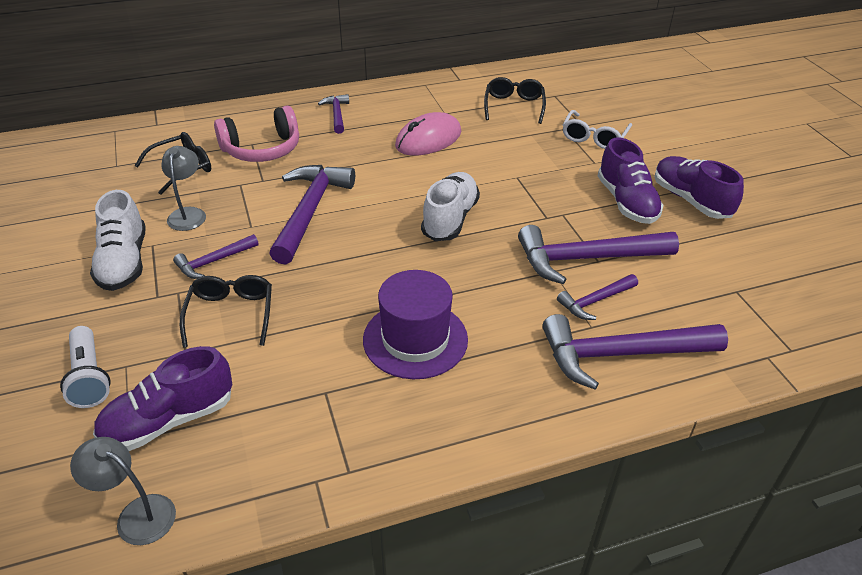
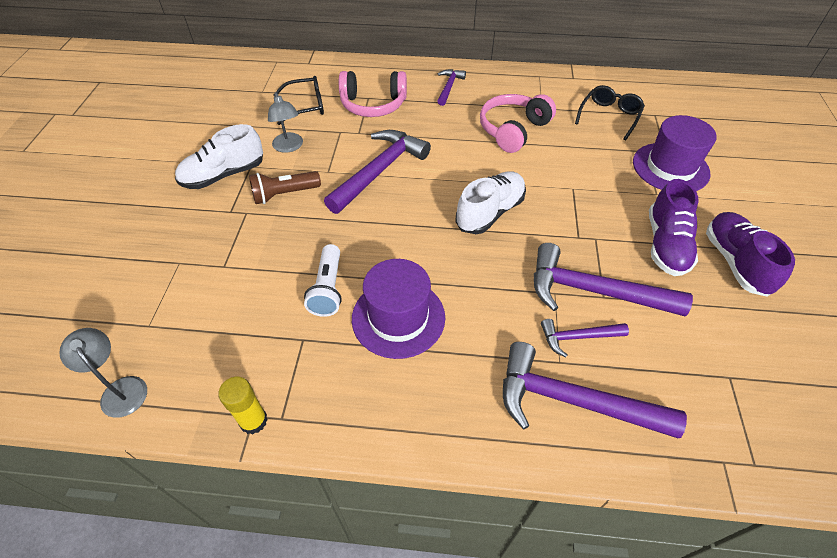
camera: 25 degrees right, 10 degrees up
(89, 377) = (151, 263): white flashlight -> white flashlight (328, 288)
(124, 262) = (224, 175): white shoe -> white shoe turned 45 degrees clockwise
(169, 420) = (182, 319): purple shoe -> none
(188, 214) = (289, 147): grey lamp -> grey lamp turned 135 degrees clockwise
(213, 262) = (284, 194): purple hammer -> brown flashlight
(231, 314) = (272, 244): black glasses -> none
(319, 485) = (253, 421): none -> yellow glue stick
(428, 139) = (513, 130): pink mouse -> pink headphones
(594, 137) = (670, 168): white glasses -> purple hat

